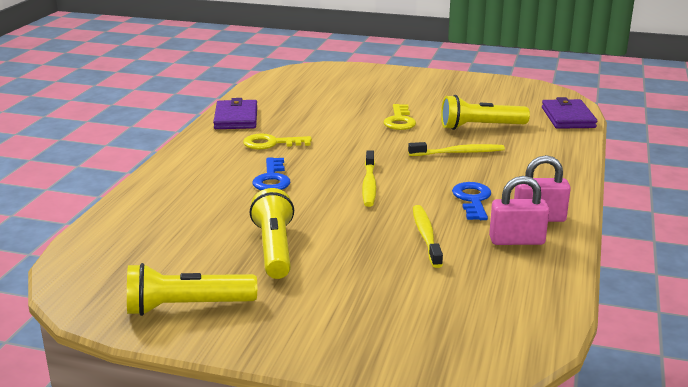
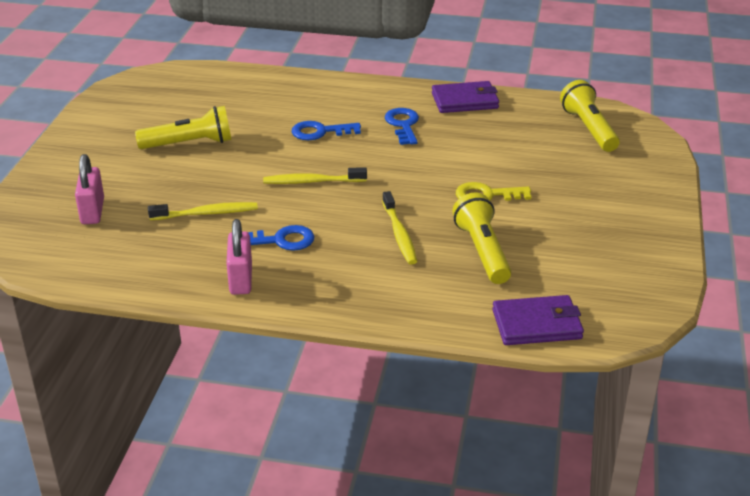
camera: 85 degrees right, 10 degrees up
(187, 307) = (110, 118): yellow flashlight -> yellow flashlight (589, 129)
(271, 143) = (403, 125): yellow key -> blue key
(516, 241) = (194, 263): pink padlock -> pink padlock (92, 211)

